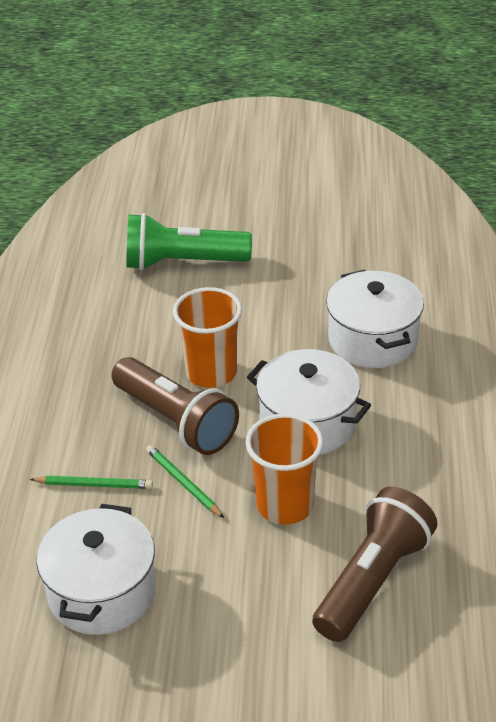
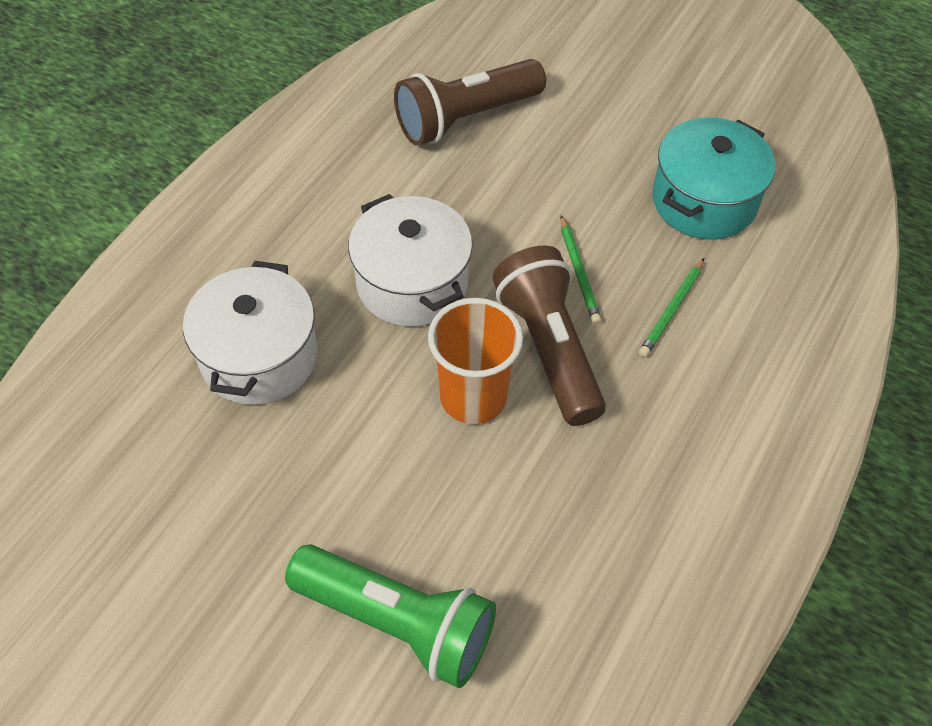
camera: 155 degrees left, 15 degrees up
(94, 485) = (672, 309): green pencil -> green pencil turned 90 degrees counterclockwise
(102, 592) = (704, 201): white pot -> turquoise pot
(285, 505) = (495, 209): orange cup -> none

